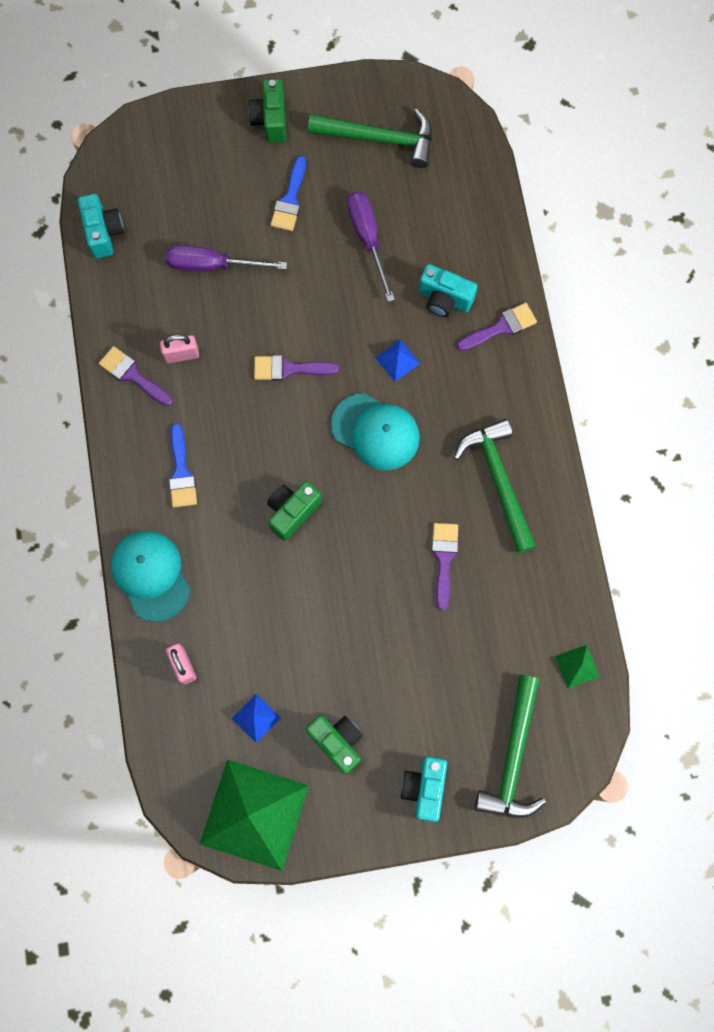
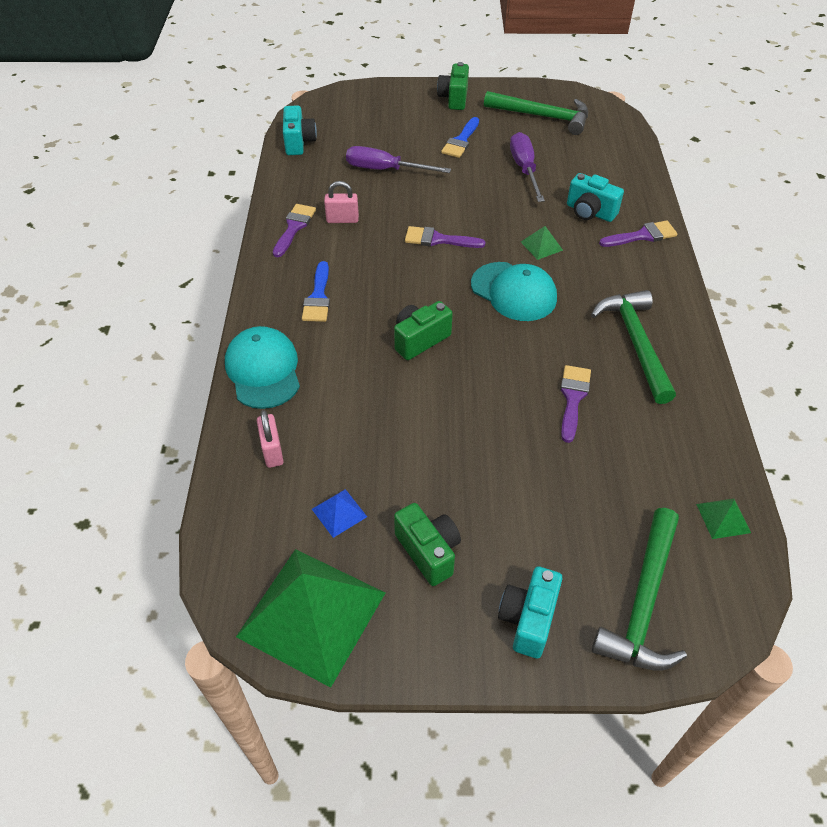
camera: 10 degrees right, 25 degrees down
(132, 375) = (294, 227): purple brush -> purple brush turned 60 degrees clockwise
(397, 360) = (541, 246): blue pyramid -> green pyramid

